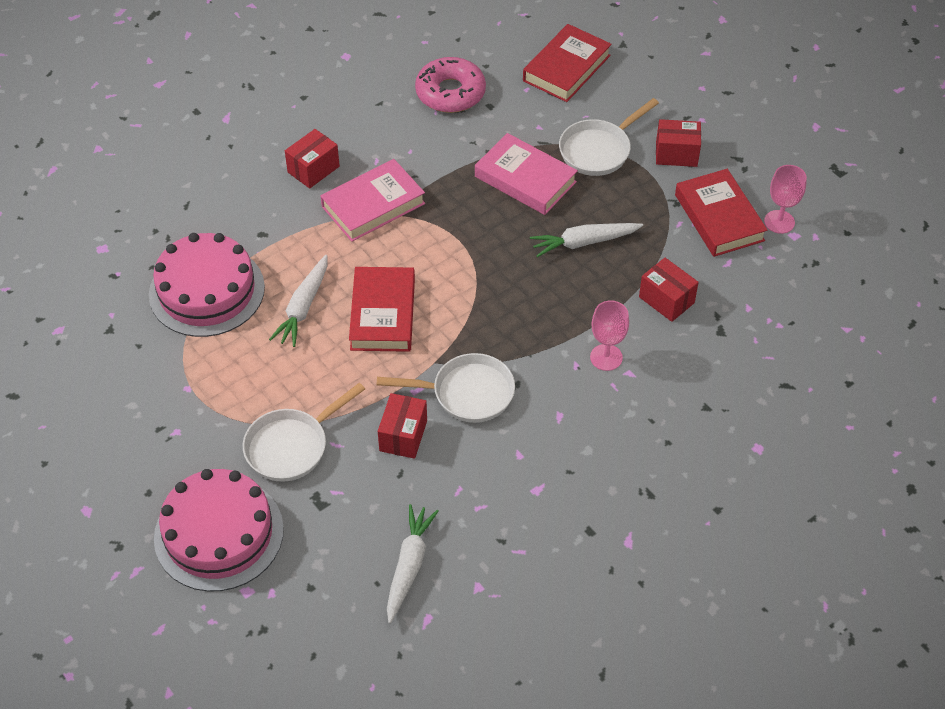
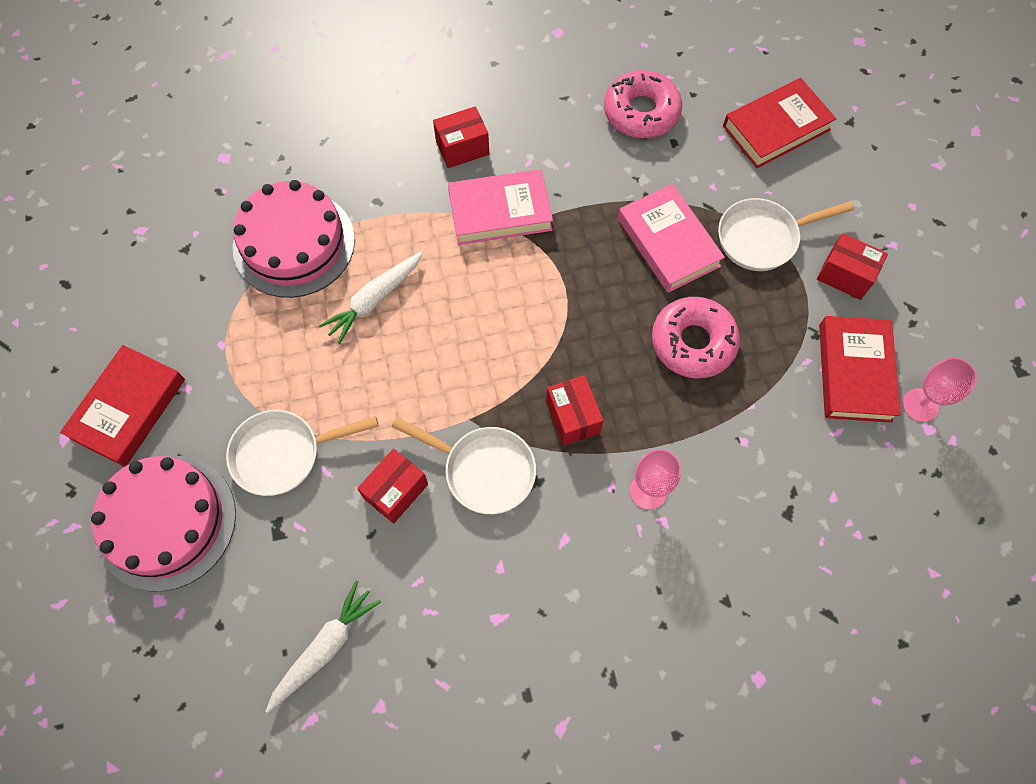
camera: 25 degrees right, 15 degrees up
(382, 314) = (446, 341): red book -> red book (128, 408)
(584, 242) = (693, 342): white carrot -> pink donut
(666, 300) = (747, 449): red box -> red box (572, 417)

